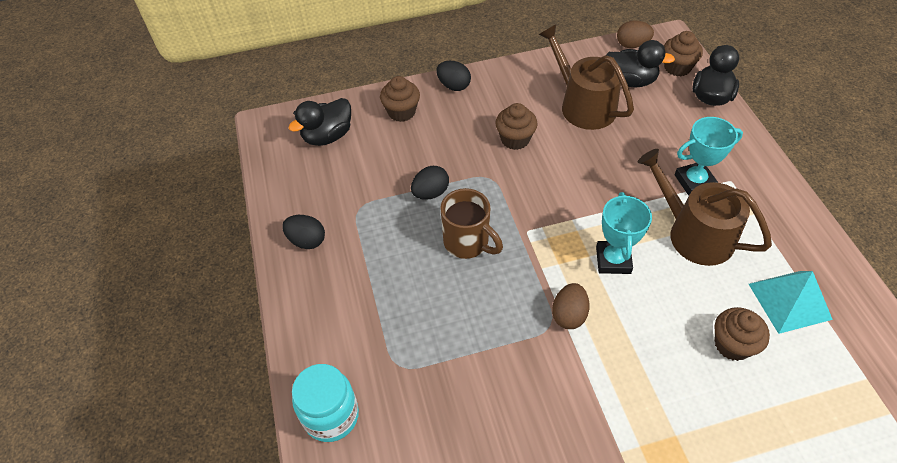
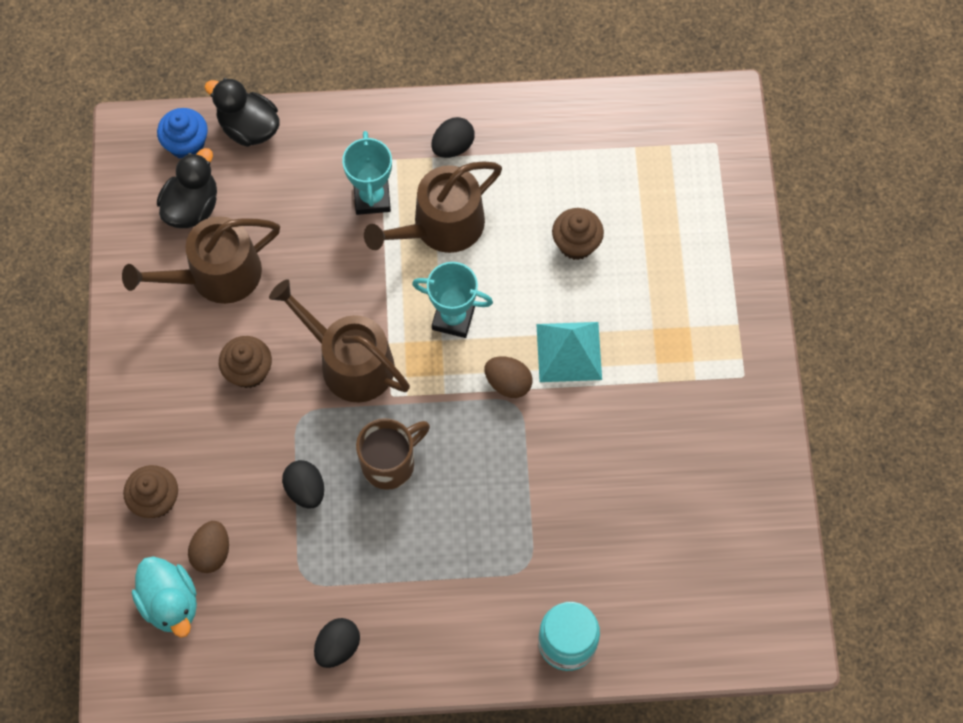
camera: 80 degrees left, 15 degrees up
(327, 136) = (170, 603): black duck -> turquoise duck
(453, 86) = (128, 423): black egg -> black egg (453, 146)
(545, 197) = (349, 362): none -> brown watering can
(632, 45) = (126, 181): brown egg -> brown egg (212, 552)
(677, 67) = (186, 144): brown cupcake -> blue cupcake
(789, 301) = (543, 173): turquoise pyramid -> turquoise pyramid (569, 351)

